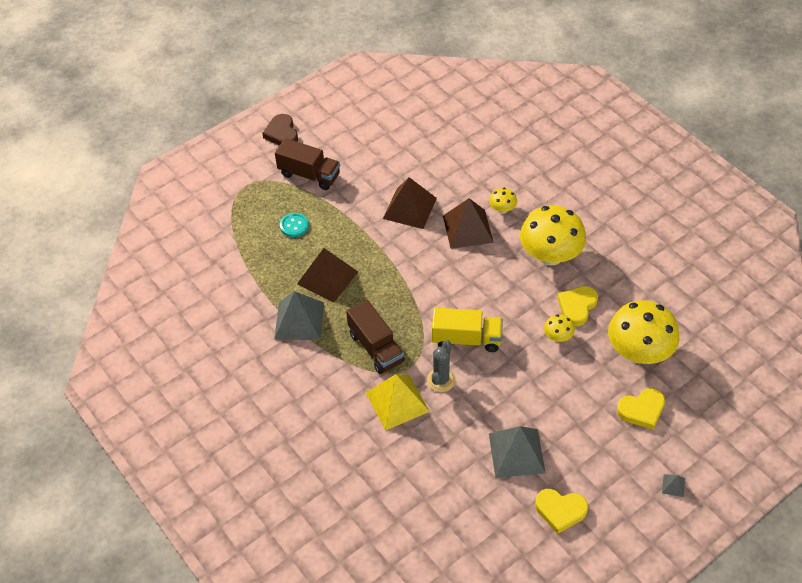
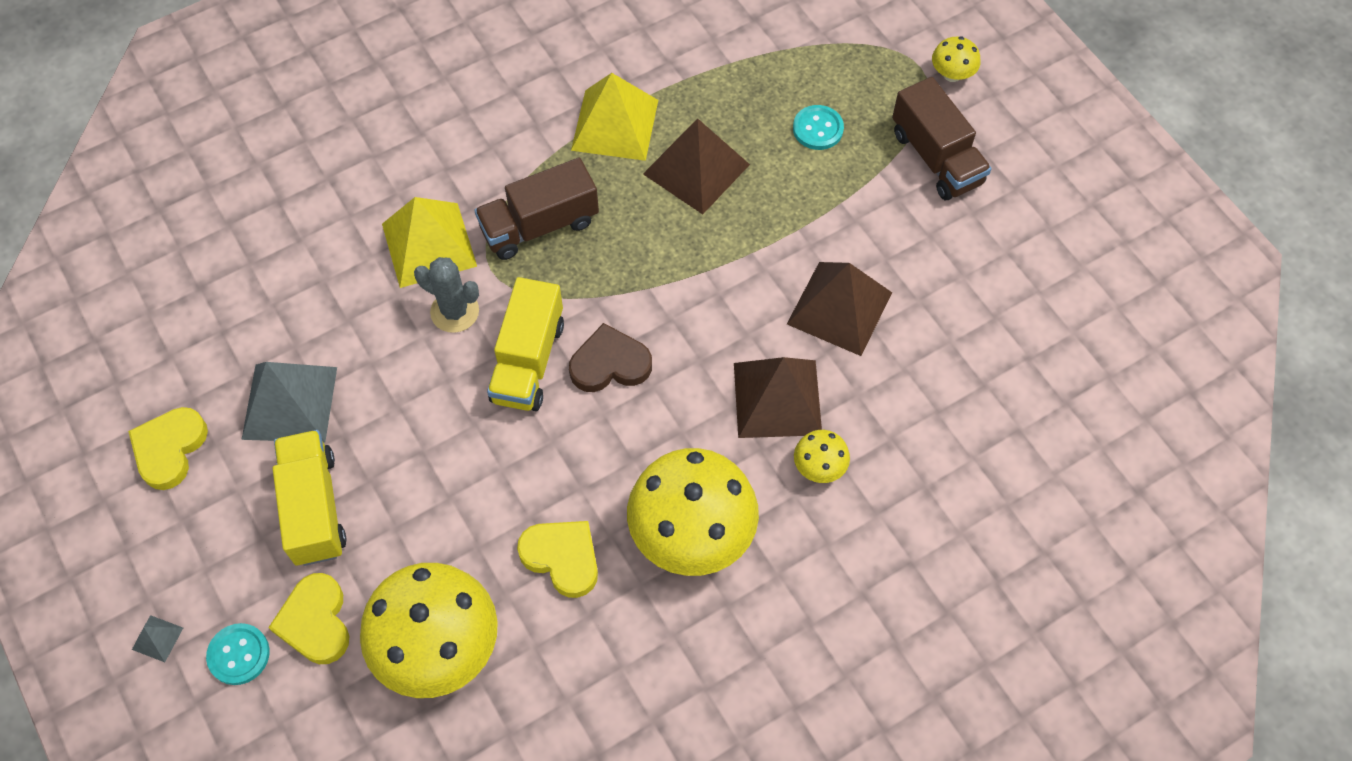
camera: 95 degrees right, 10 degrees up
(282, 133) = (1044, 122): brown heart -> brown heart (610, 364)
(299, 320) = (614, 125): grey pyramid -> yellow pyramid
(309, 175) = (936, 158): brown truck -> brown truck turned 60 degrees counterclockwise
(558, 337) = (502, 510): yellow mushroom -> yellow mushroom (952, 74)
(578, 425) = (314, 508): none -> yellow truck
(670, 442) = (239, 655): none -> turquoise button

